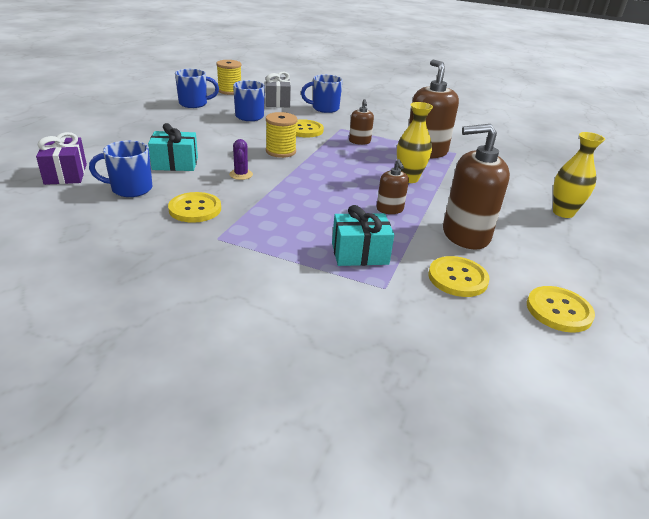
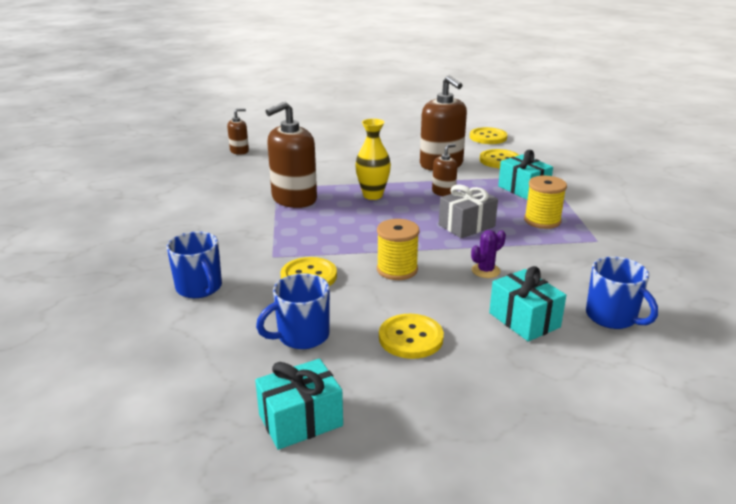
camera: 115 degrees left, 5 degrees down
(66, 174) = (665, 381): purple gift -> none
(194, 104) = (300, 420): blue mug -> turquoise gift
(195, 209) = (580, 266): yellow button -> yellow button (410, 338)
(230, 91) = (180, 415): yellow spool -> yellow spool (542, 220)
(277, 102) = (204, 337): grey gift -> grey gift (466, 225)
(359, 141) = (306, 235): brown soap dispenser -> brown soap dispenser (239, 151)
(563, 212) = (357, 142): yellow vase -> none

